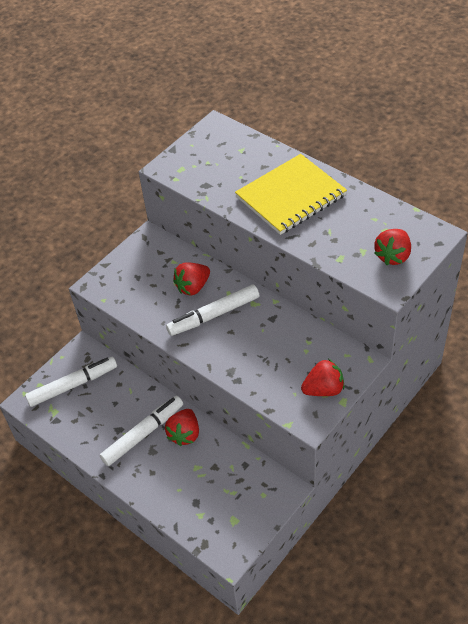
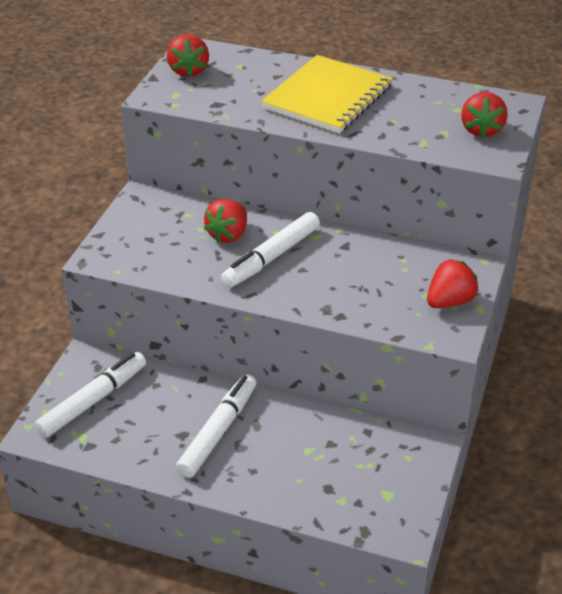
camera: 25 degrees left, 10 degrees down
(184, 434) = (273, 418): red strawberry -> red strawberry (188, 71)

